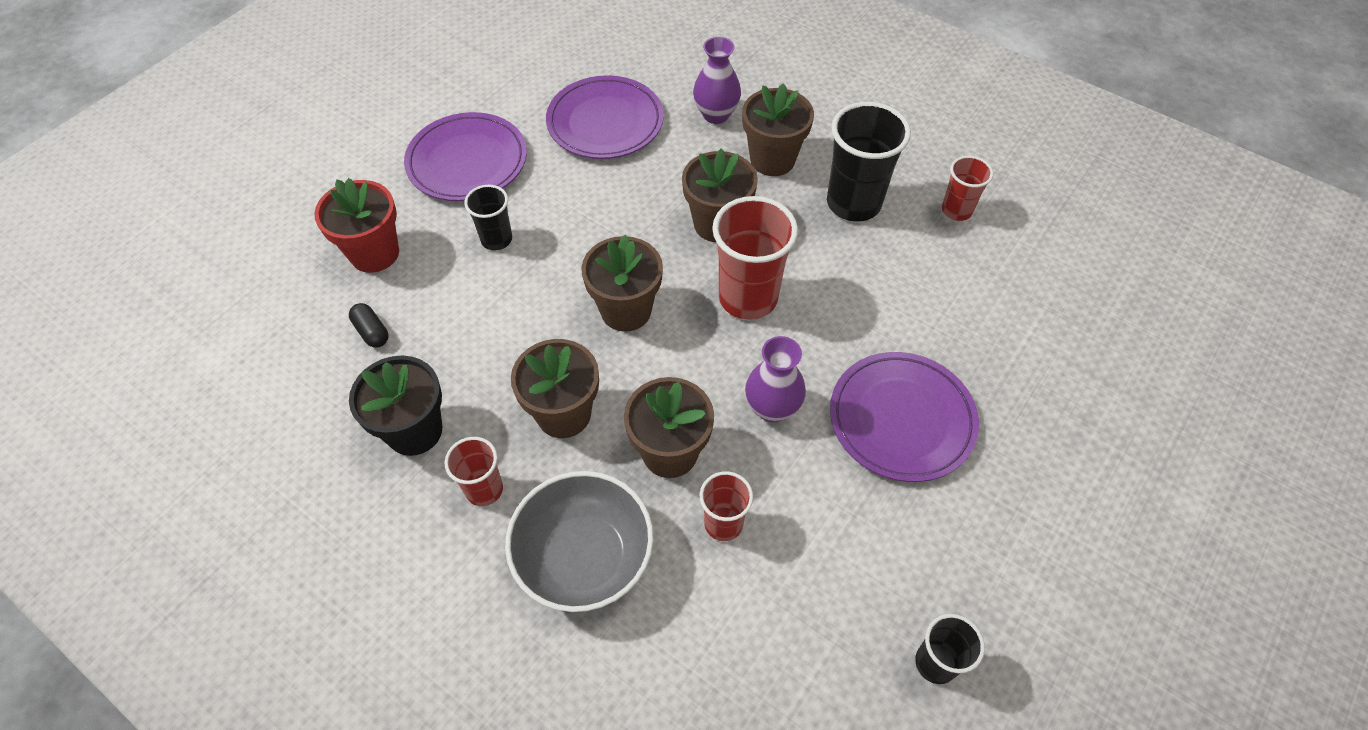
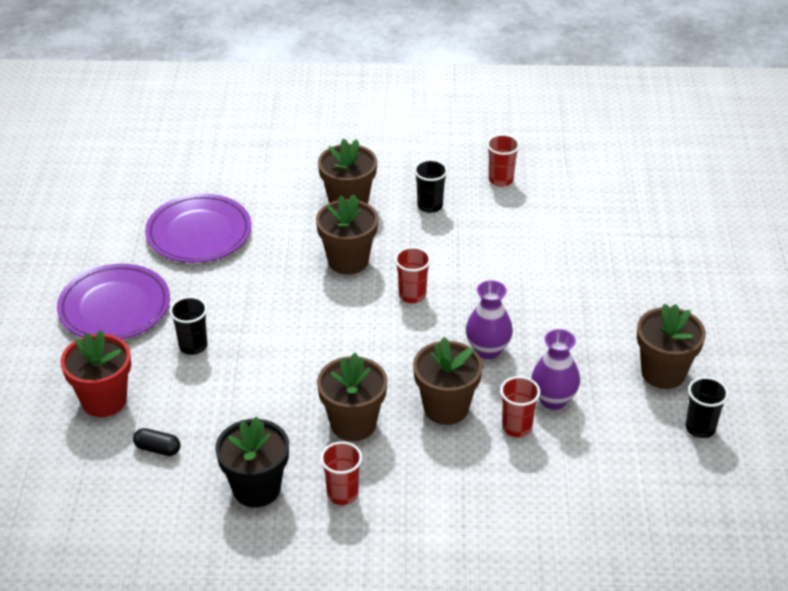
camera: 35 degrees left, 15 degrees down
(584, 557) = (447, 492): grey bowl -> none
(626, 310) = (335, 343): brown flower pot -> brown flower pot (663, 373)
(716, 114) = (279, 192): purple vase -> purple vase (553, 399)
(748, 298) = (412, 295): red cup -> red cup, size x0.56
(853, 203) = (430, 206): black cup -> black cup, size x0.56
(901, 419) = (572, 315): purple plate -> none

